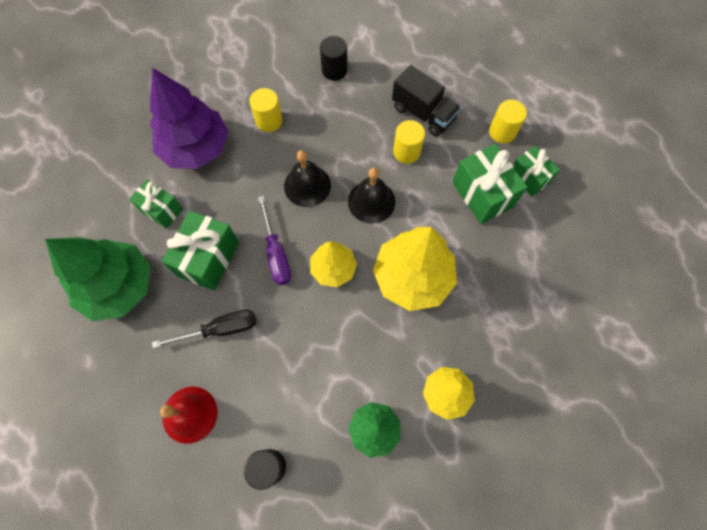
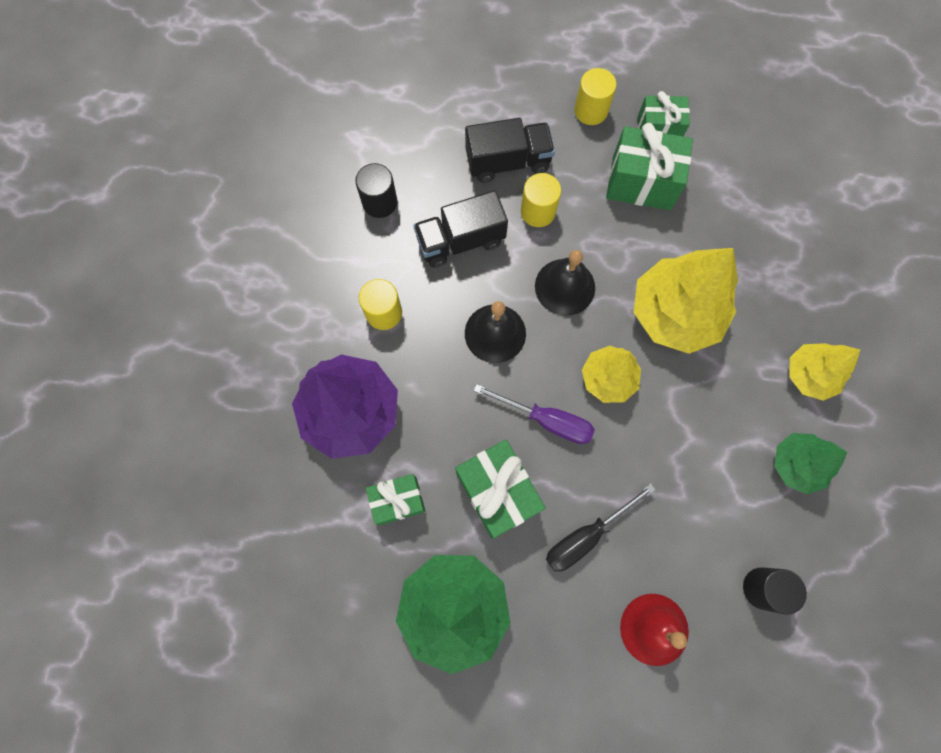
camera: 50 degrees left, 5 degrees up
(220, 329) = (586, 536): black screwdriver -> black screwdriver turned 150 degrees counterclockwise
(349, 126) = (460, 241): none -> black truck

